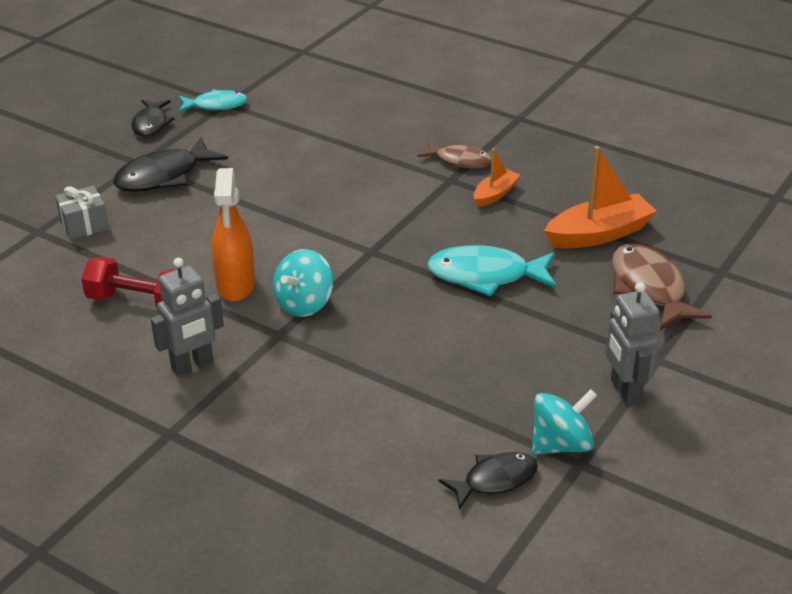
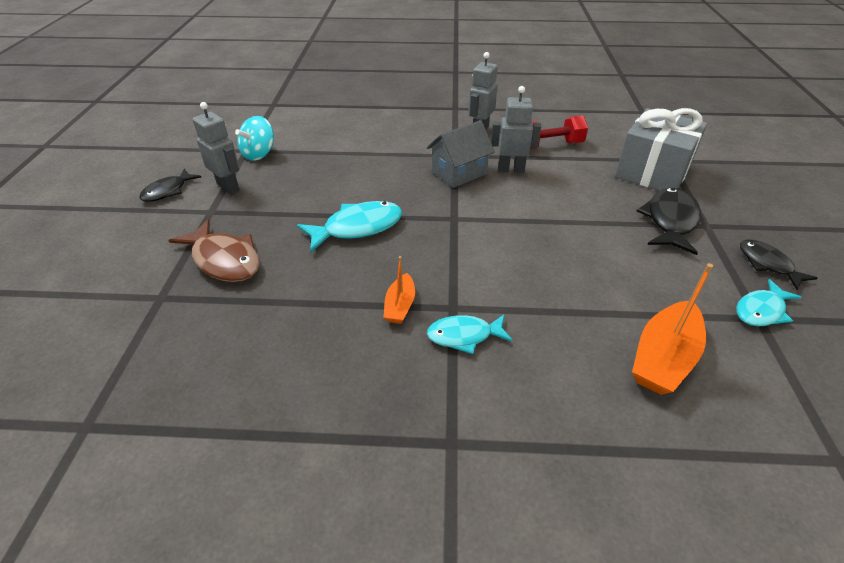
camera: 150 degrees right, 5 degrees up
(84, 225) = (652, 172): grey gift -> grey gift, size x2.09
(236, 286) = (511, 169): orange spray bottle -> grey robot
(304, 304) = (459, 173): turquoise spinning top -> grey house
(459, 160) = (464, 336): brown fish -> turquoise fish
(495, 480) = (287, 133): black fish -> black fish (168, 191)
(599, 234) = (282, 297): orange boat -> orange boat (663, 358)

